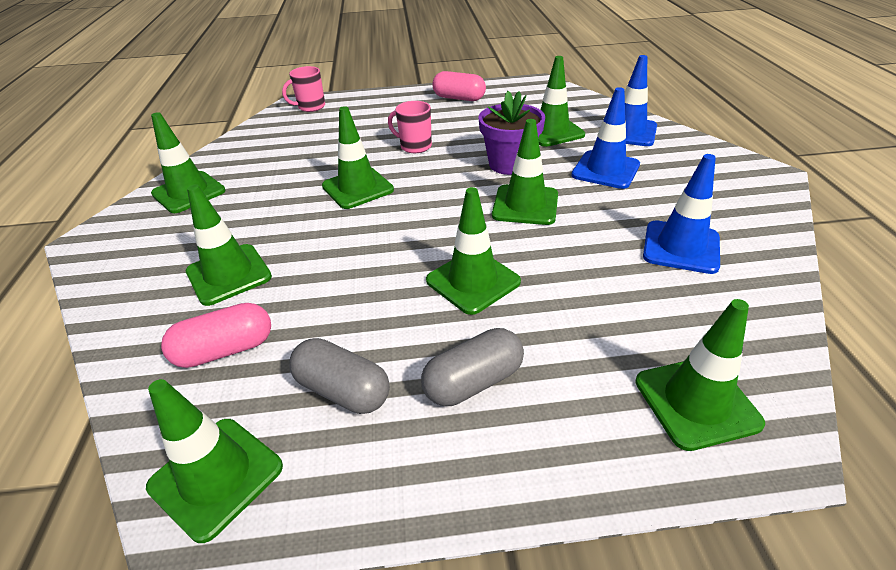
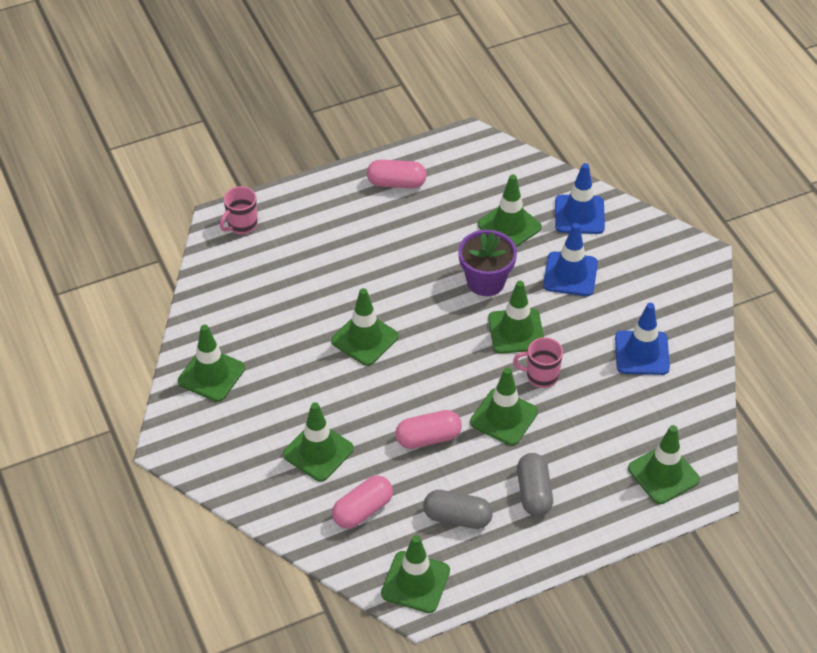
camera: 20 degrees left, 10 degrees up
(365, 285) = (428, 438): none -> pink capsule
(415, 146) = (388, 272): pink mug -> pink mug (541, 376)
(473, 382) = (534, 492): grey capsule -> grey capsule turned 45 degrees counterclockwise

